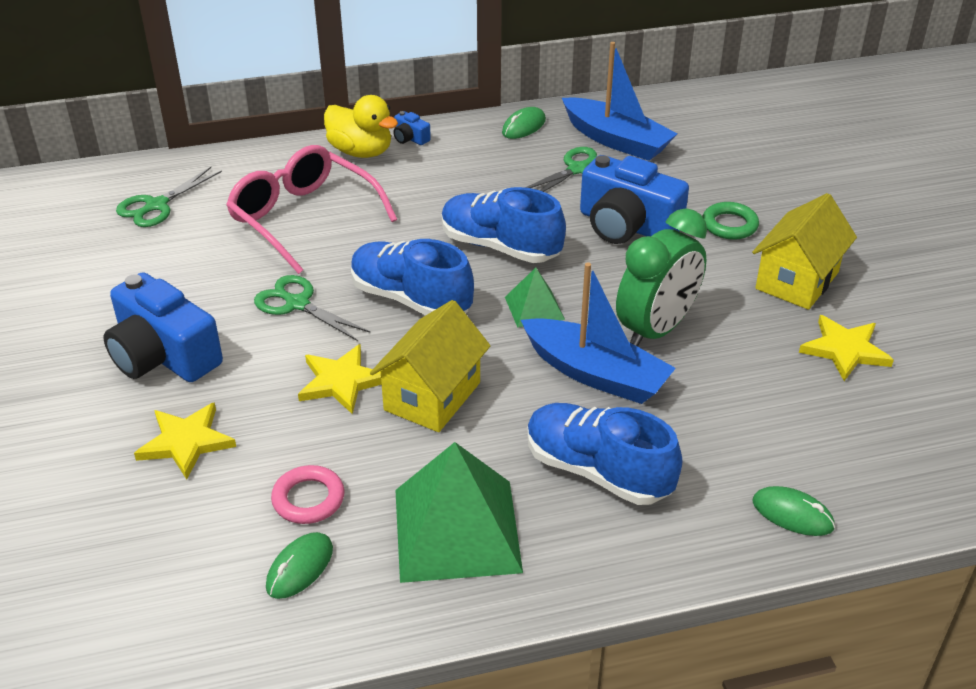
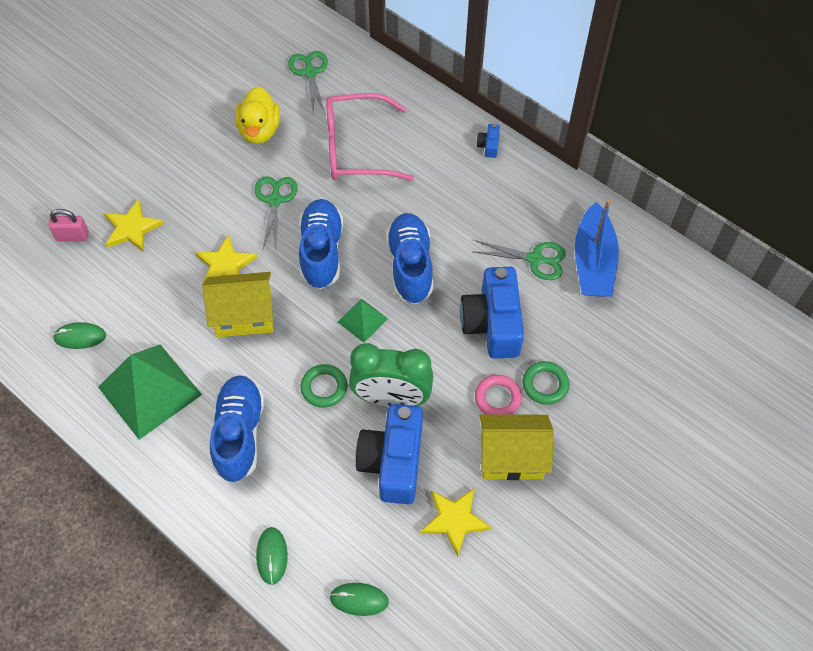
camera: 55 degrees right, 20 degrees up
(125, 507) = (73, 236): none -> pink padlock
(156, 206) = (310, 73): green scissors -> green scissors turned 75 degrees clockwise
(163, 355) = (188, 171): blue camera -> blue camera (393, 462)
(303, 218) = (356, 148): pink glasses -> pink glasses turned 105 degrees counterclockwise
(308, 499) = (128, 309): pink ring -> pink ring (497, 398)
(361, 152) = (450, 130): yellow duck -> yellow duck (259, 130)
(523, 126) = (561, 198): green mouse -> green mouse (359, 599)
(596, 374) = (324, 387): blue boat -> green ring

